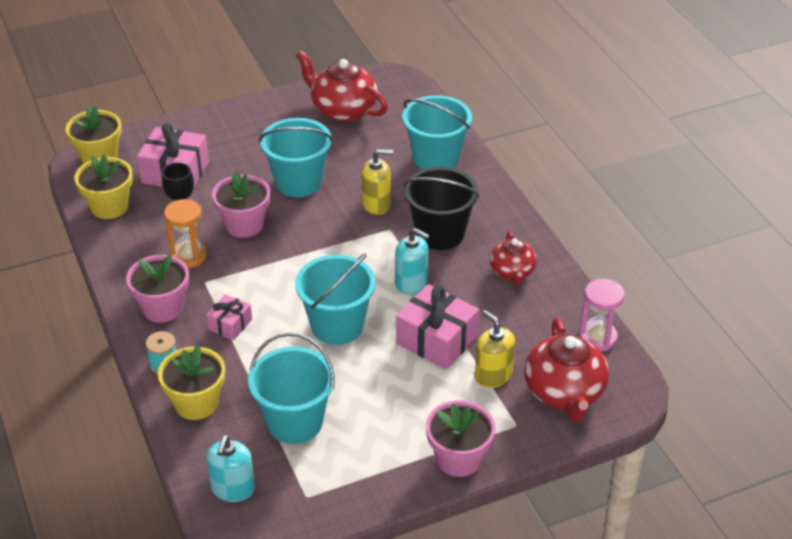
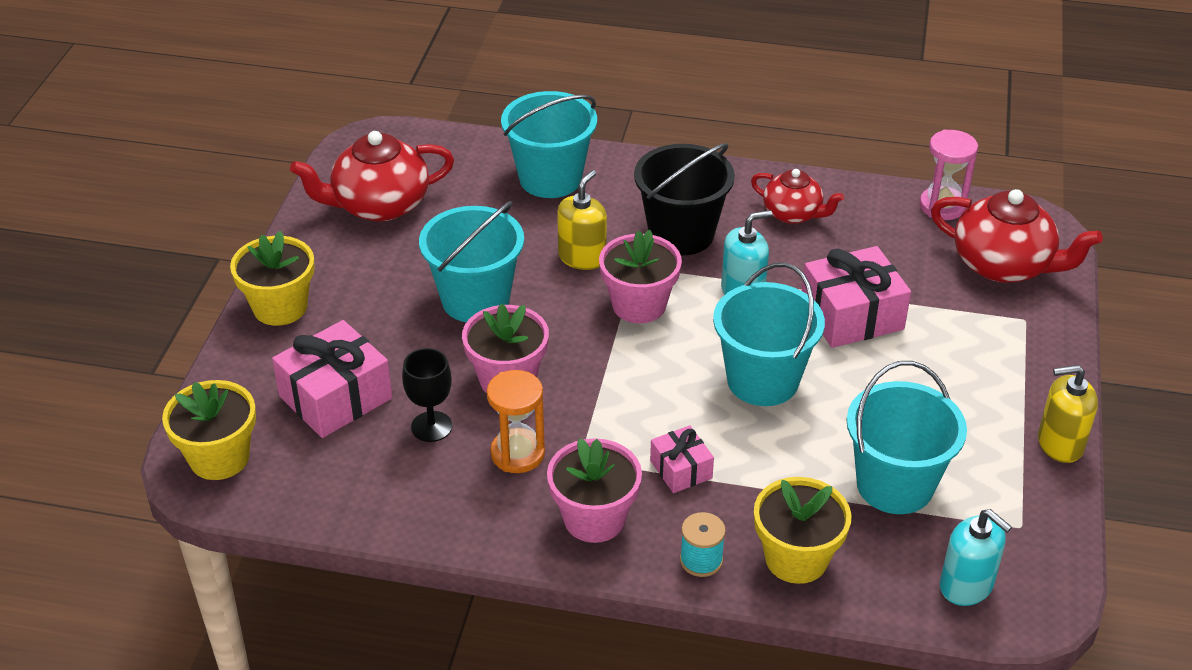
camera: 55 degrees left, 0 degrees up
(109, 207) = (337, 489): yellow flower pot -> yellow flower pot (280, 307)
(458, 459) = (1045, 382): pink flower pot -> pink flower pot (639, 305)
(493, 375) = (939, 301): yellow soap dispenser -> yellow soap dispenser (1060, 444)

